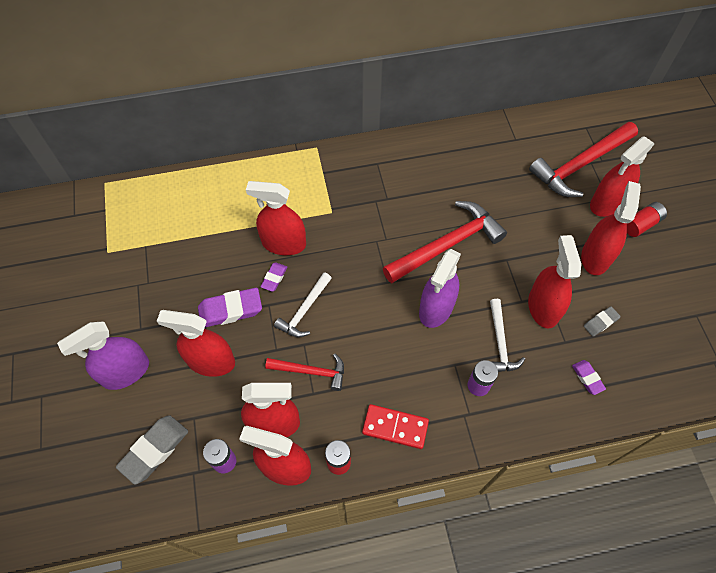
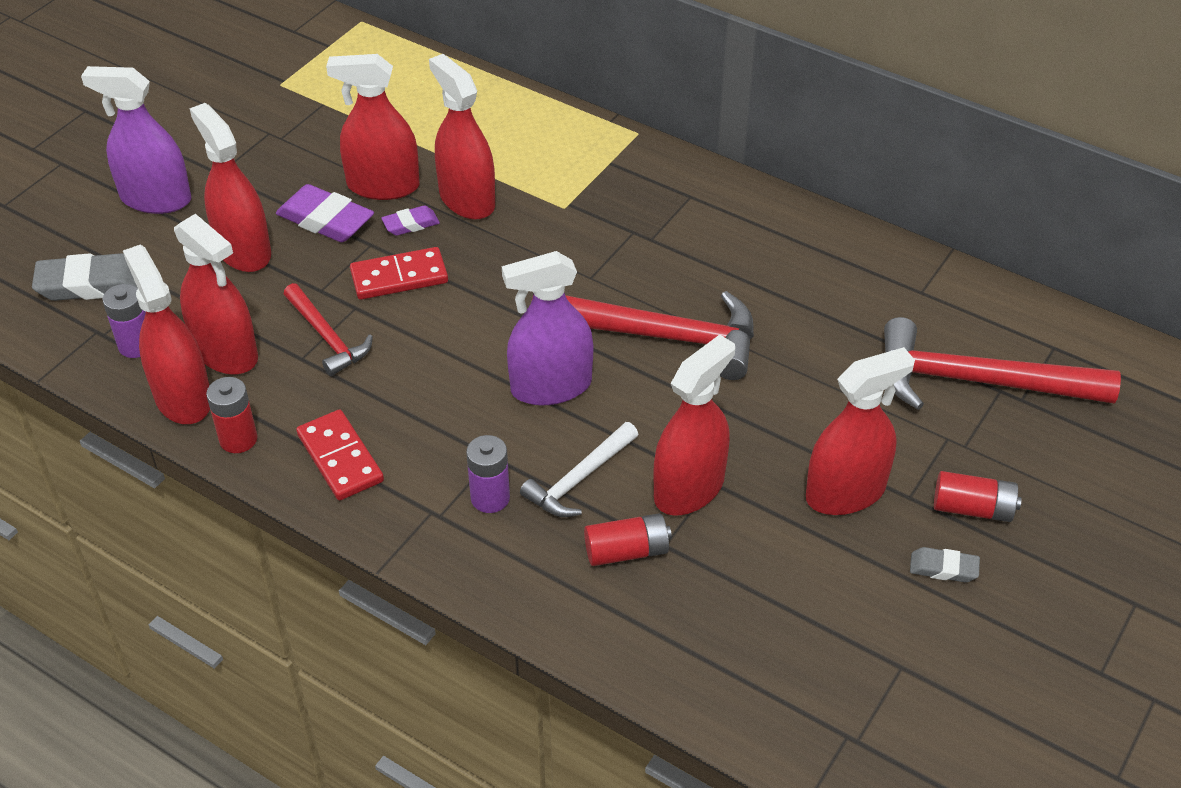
camera: 45 degrees right, 15 degrees down
(304, 311) = (399, 277): white hammer -> red domino
(556, 358) = (627, 551): none -> red battery
(587, 378) = (637, 603): purple eraser -> none
(600, 322) = (744, 563): grey eraser -> grey eraser (943, 568)
(607, 203) = (955, 449): red spray bottle -> red spray bottle (383, 186)

